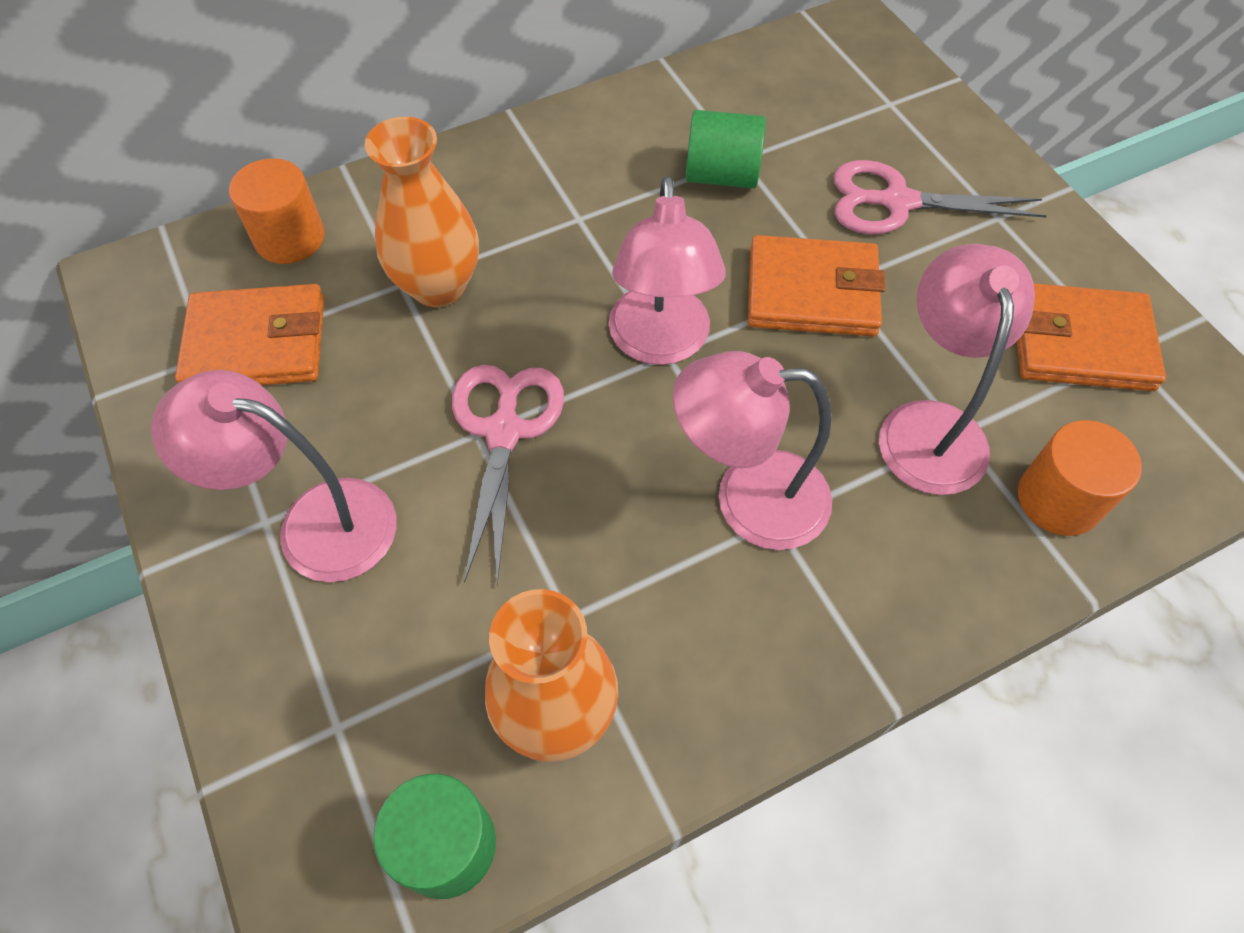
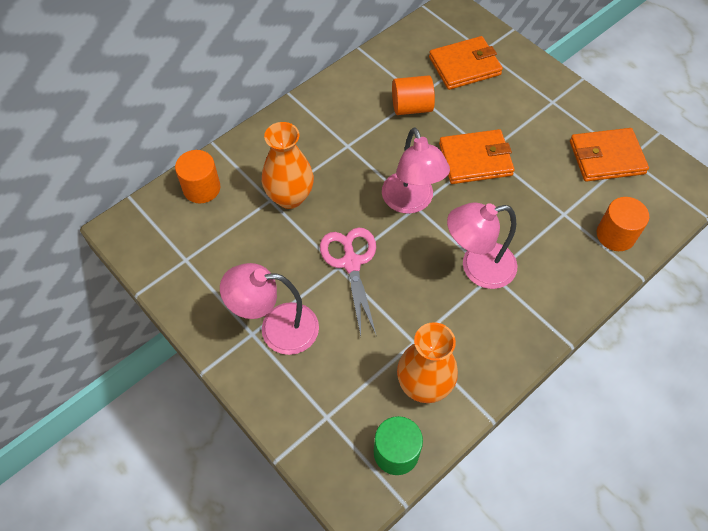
camera: 15 degrees left, 0 degrees up
(256, 343) = (208, 247): orange wallet -> orange wallet (464, 66)
(722, 175) = (411, 107): green cylinder -> orange cylinder
(896, 202) = (501, 104): pink scissors -> none
(929, 426) = (549, 214): pink lamp -> none

